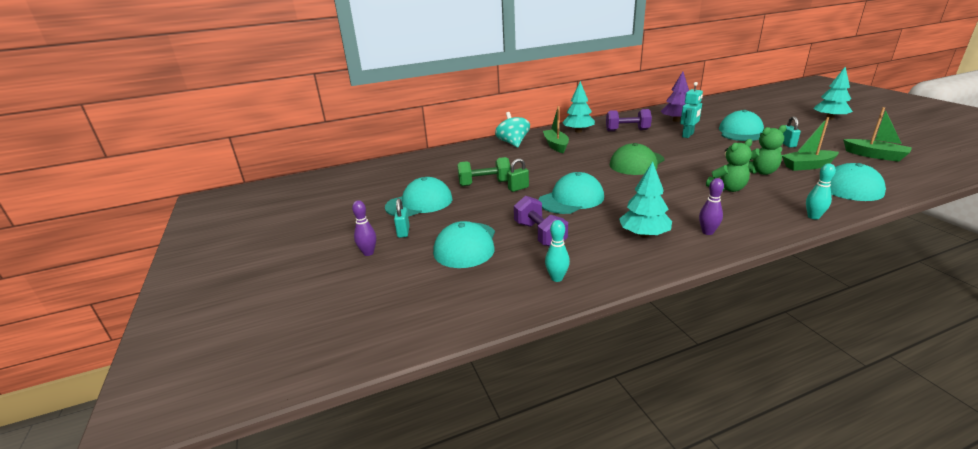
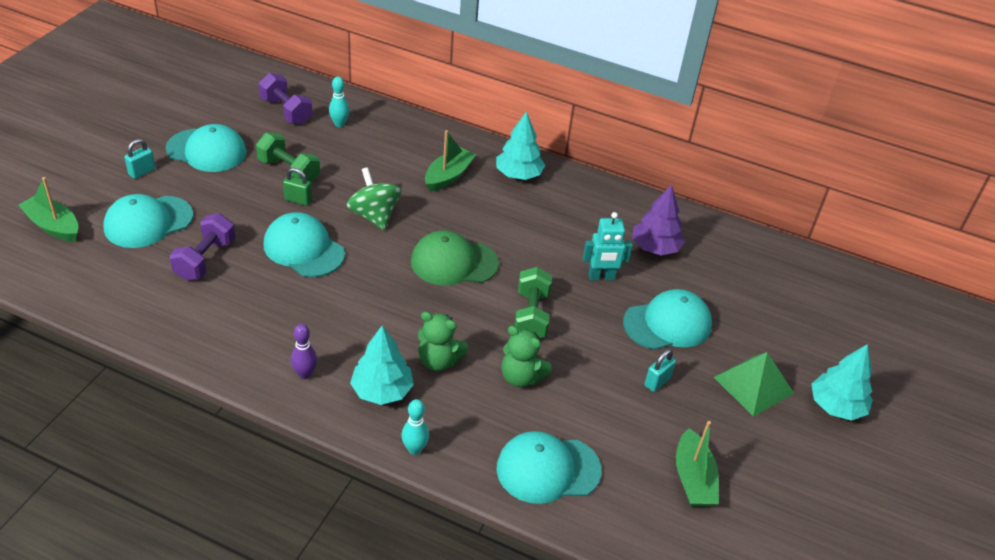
camera: 40 degrees right, 15 degrees up
(368, 253) = (90, 172): purple bowling pin -> none
(513, 143) = (423, 139): turquoise spinning top -> none
(557, 278) = (133, 303): turquoise bowling pin -> turquoise bowling pin (339, 124)
(565, 171) = (374, 215): none -> green spinning top
(571, 199) = (304, 249): turquoise cap -> turquoise cap turned 150 degrees counterclockwise
(627, 130) = (565, 216): purple dumbbell -> purple dumbbell (286, 111)
(644, 234) = (262, 329): turquoise tree -> turquoise tree (382, 390)
(706, 157) = (531, 316): none -> green dumbbell
(803, 128) = (754, 385): none -> green pyramid
(807, 166) = (584, 417): green boat -> green boat (53, 226)

